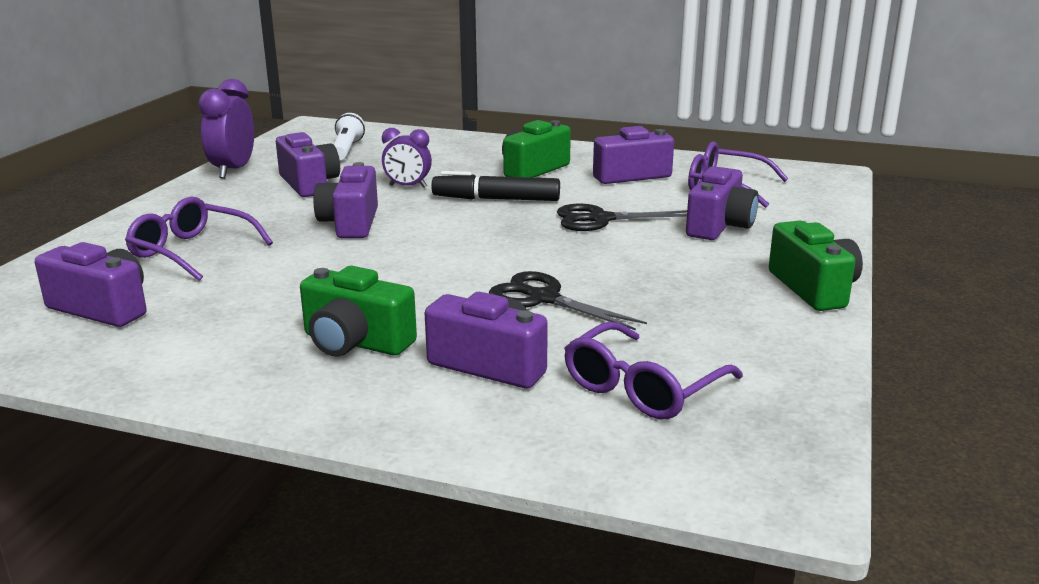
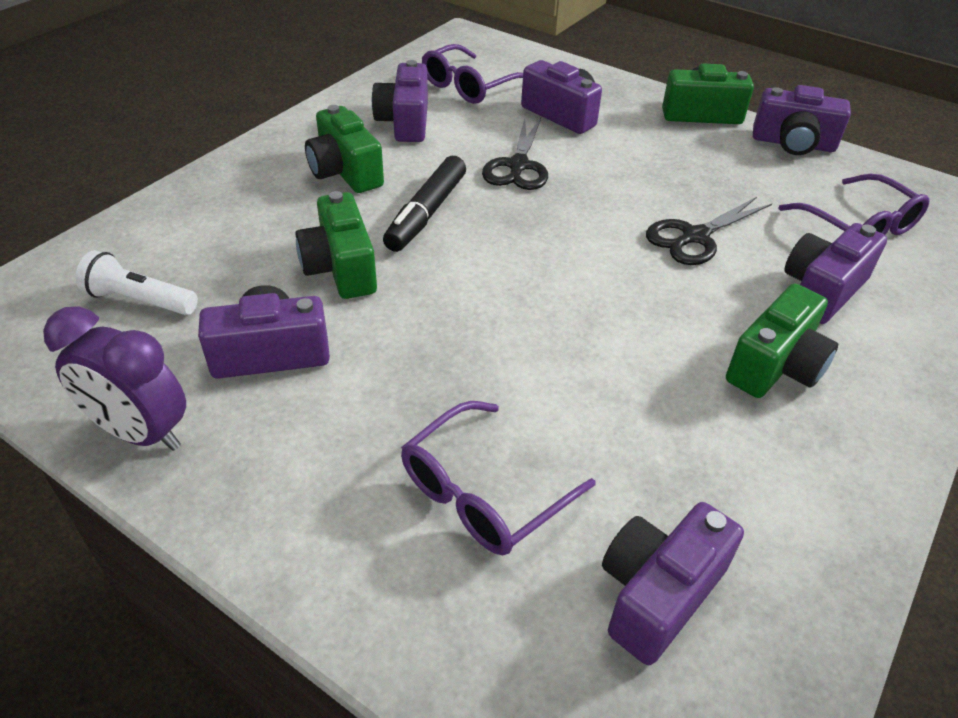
camera: 75 degrees left, 20 degrees up
(350, 223) = (447, 331): purple camera -> purple camera (793, 143)
(408, 186) = (340, 268): purple clock -> green camera

